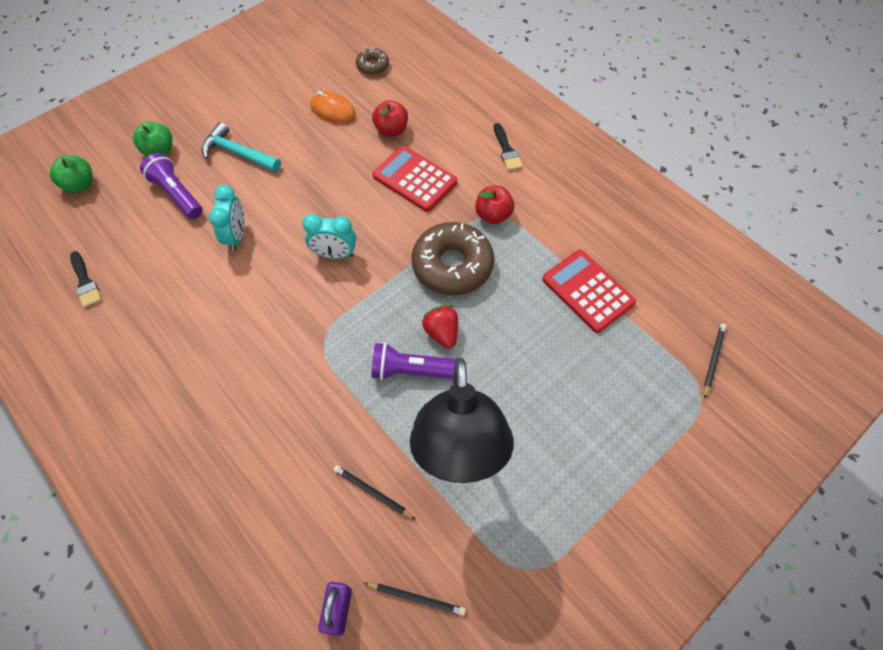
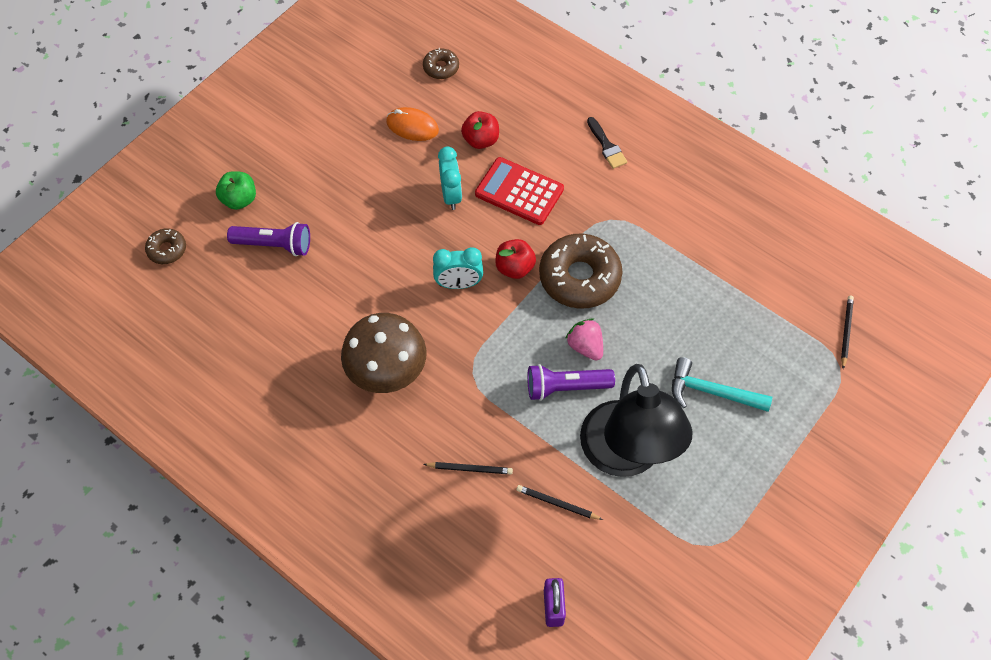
camera: 10 degrees left, 0 degrees up
(80, 185) = (167, 250): green apple -> brown donut
(85, 282) = (212, 352): black brush -> none
(176, 194) = (274, 245): purple flashlight -> purple flashlight turned 150 degrees clockwise
(236, 236) = (352, 280): turquoise clock -> turquoise clock (451, 195)
(238, 153) = (325, 190): turquoise hammer -> turquoise hammer (711, 392)
(242, 325) = (386, 370): none -> brown mushroom
(416, 598) = (619, 585): black pencil -> black pencil (469, 469)
(442, 333) = (585, 346): red strawberry -> pink strawberry
(493, 215) = (608, 219): red apple -> red apple (514, 268)
(588, 291) = (717, 283): red calculator -> none

